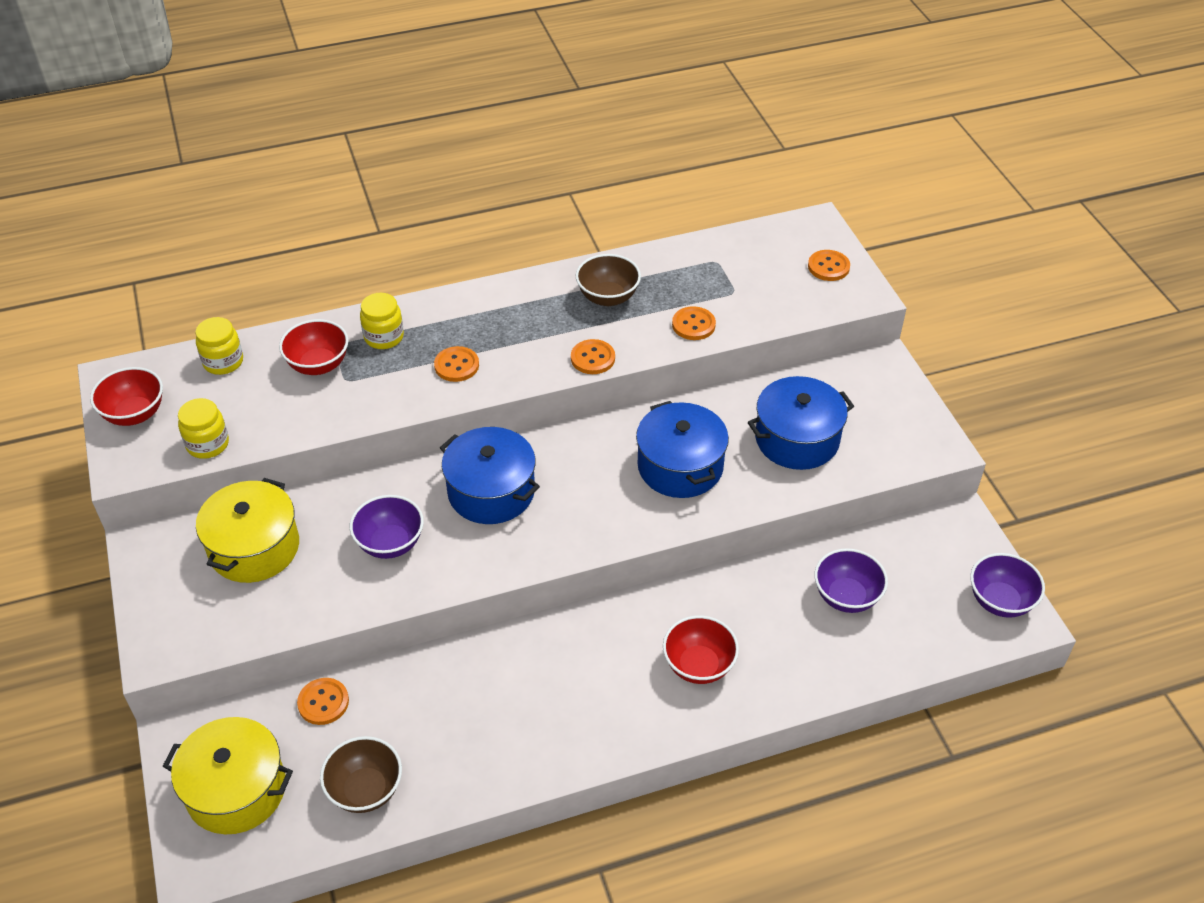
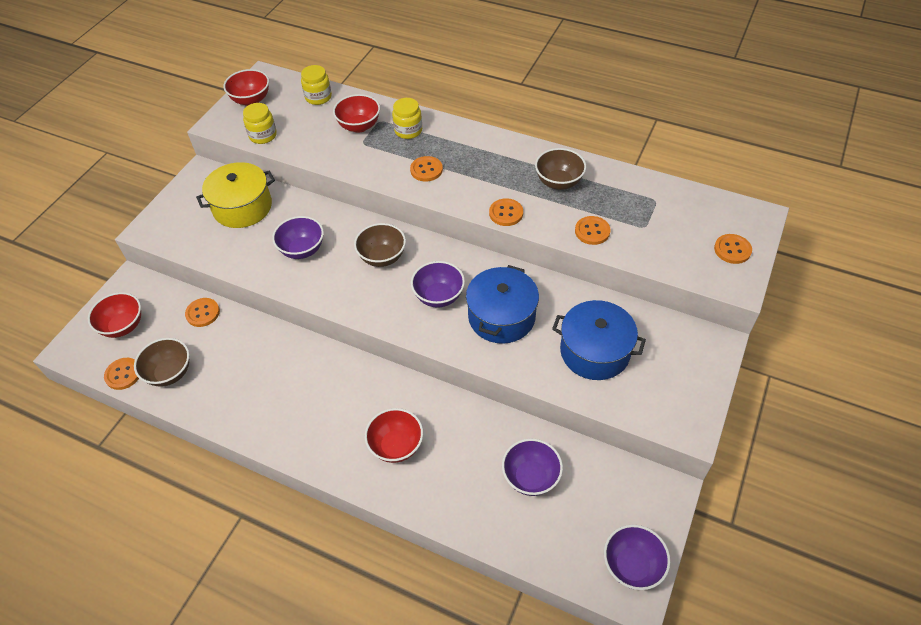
camera: 45 degrees right, 5 degrees up
(236, 789) = (123, 326): yellow pot -> red bowl
(308, 835) = (123, 374): none -> orange button
(491, 491) = (382, 257): blue pot -> brown bowl
(597, 489) = (439, 296): none -> purple bowl

